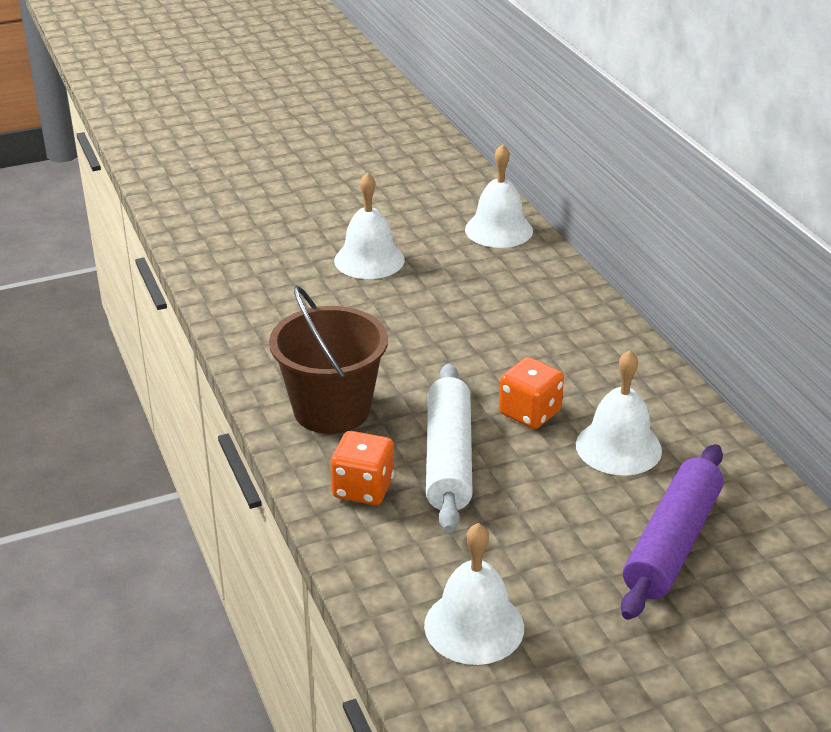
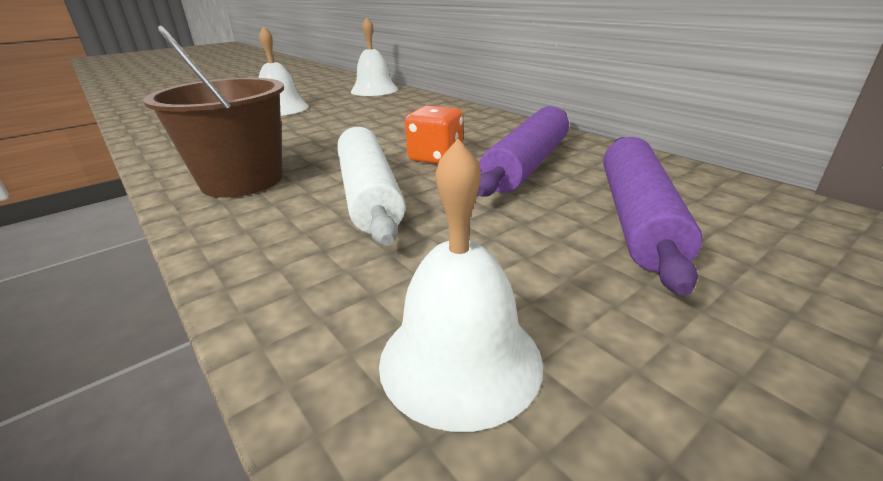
camera: 15 degrees left, 5 degrees down
(363, 488) = (274, 231): orange dice -> none
(618, 447) = (527, 164): white bell -> purple rolling pin

